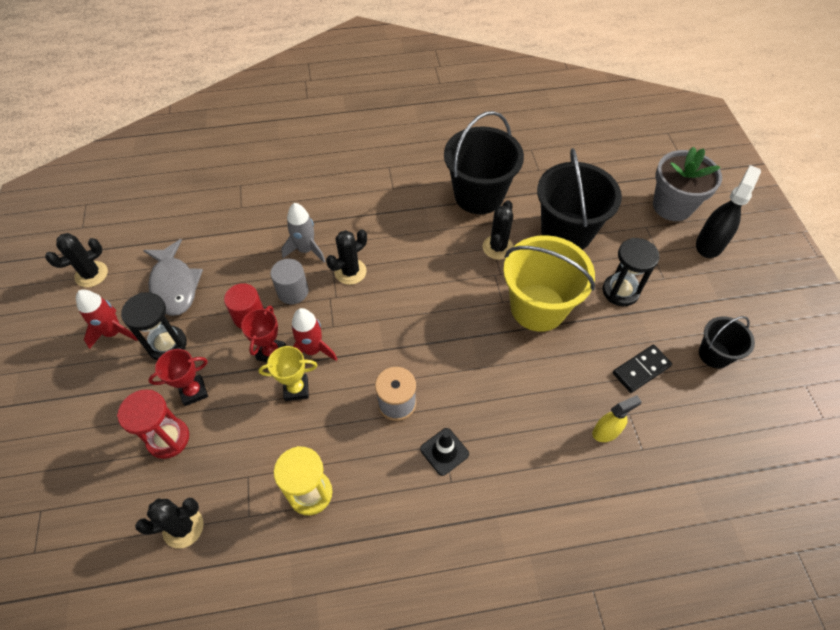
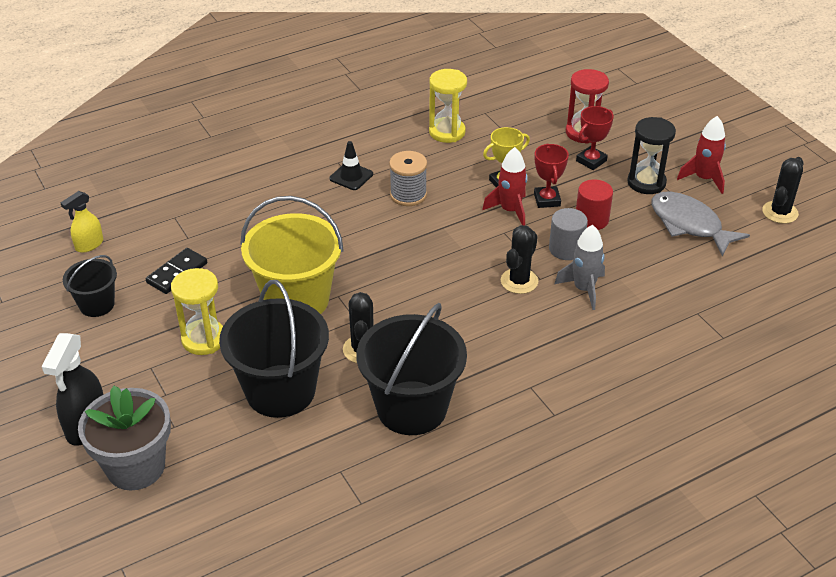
camera: 160 degrees right, 15 degrees down
(183, 527) = (527, 98): black cactus -> none
(606, 431) = (209, 220): yellow spray bottle -> yellow spray bottle (89, 245)
(620, 291) = (204, 339): black hourglass -> yellow hourglass

